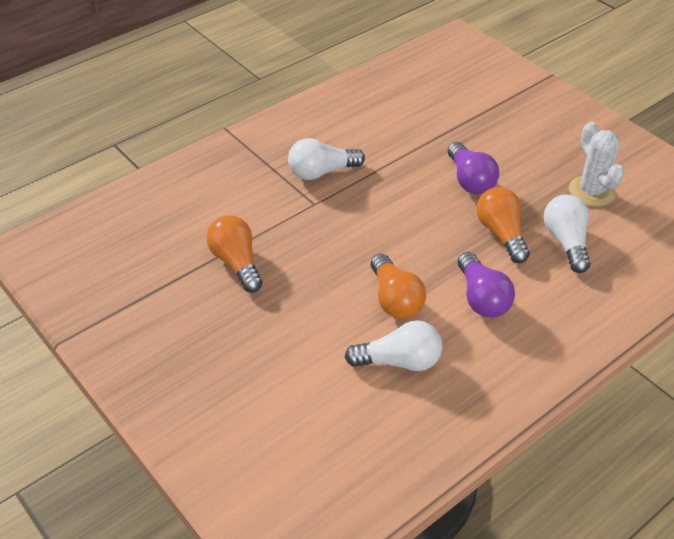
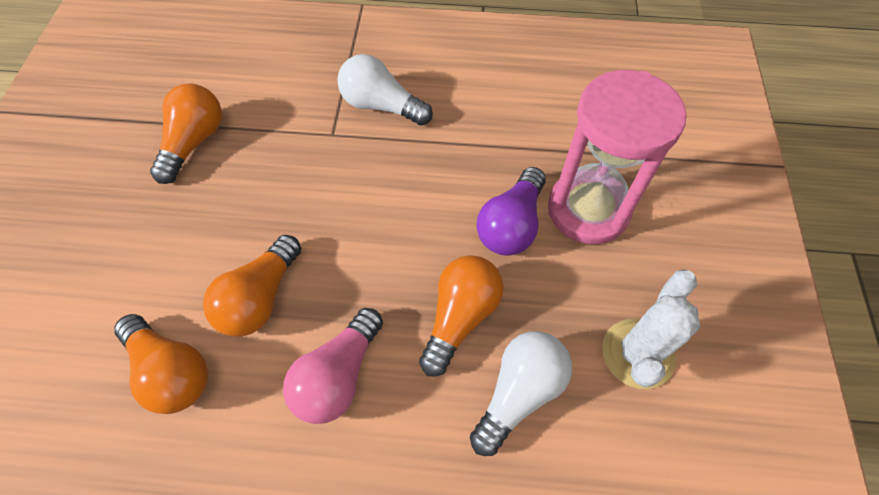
camera: 45 degrees right, 15 degrees up
(399, 361) = (171, 371): white light bulb -> orange light bulb
(481, 298) = (338, 376): purple light bulb -> pink light bulb
(495, 149) = (588, 210): none -> pink hourglass

